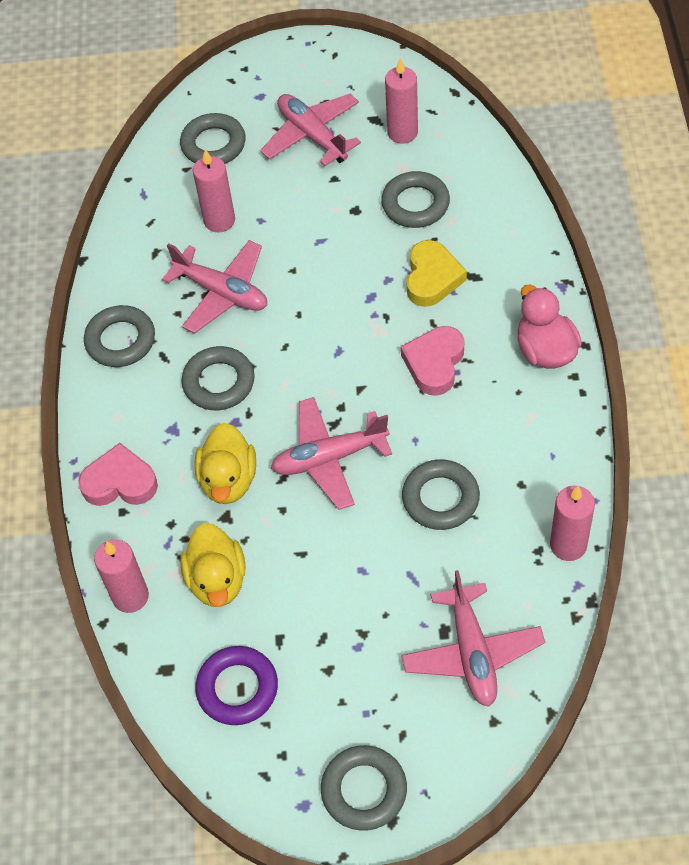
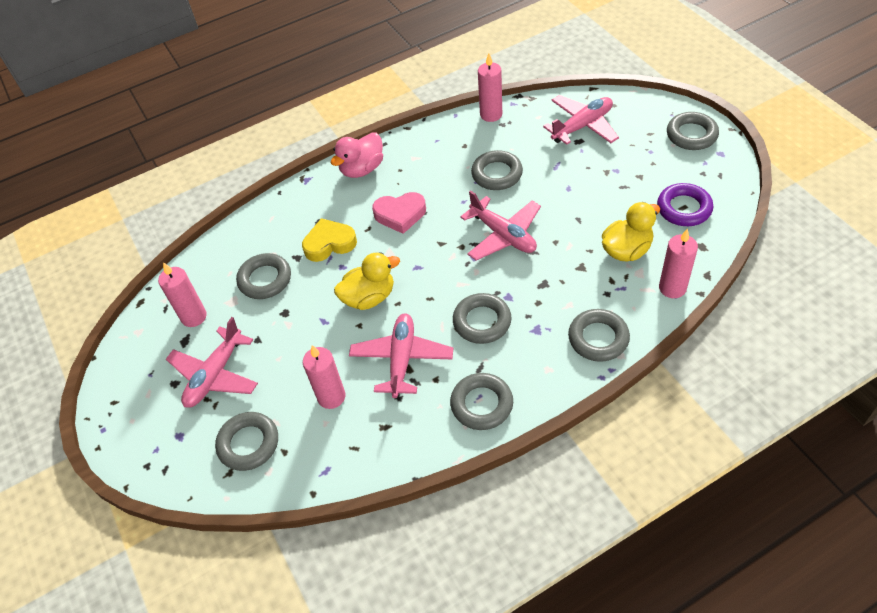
camera: 115 degrees left, 5 degrees down
(120, 482) = (598, 338): pink heart -> grey ring
(228, 480) = (554, 278): yellow duck -> yellow duck (369, 297)

